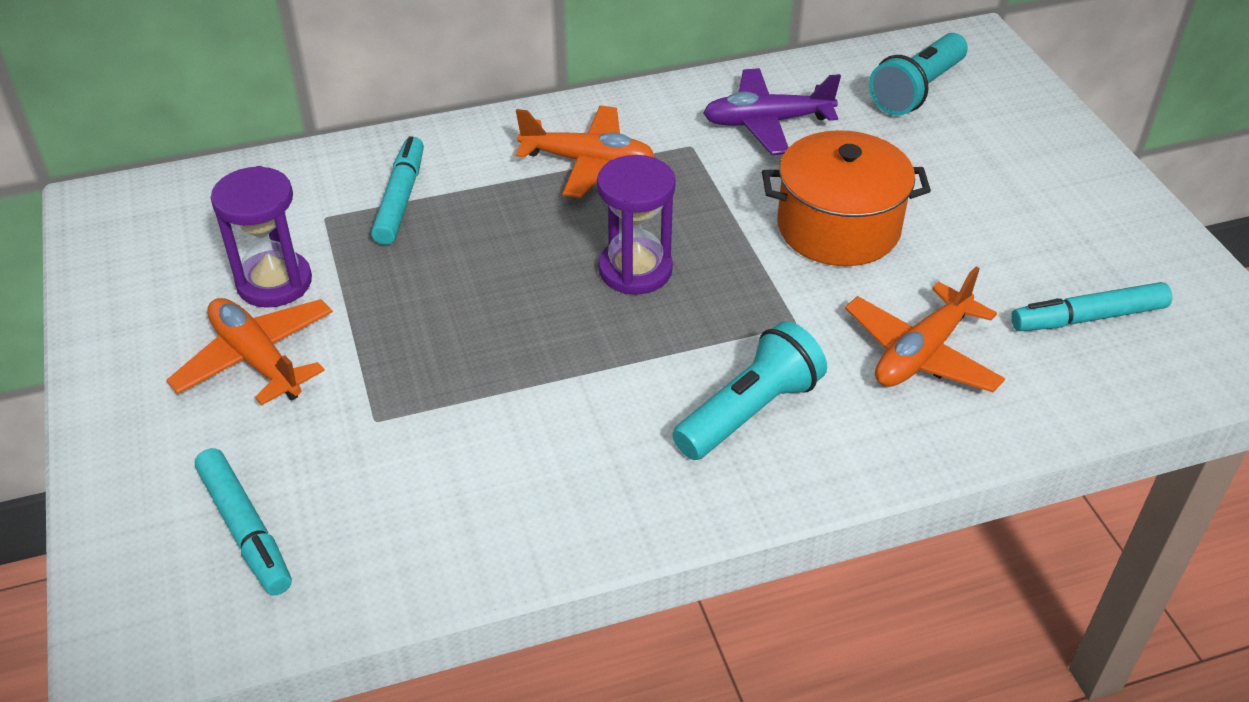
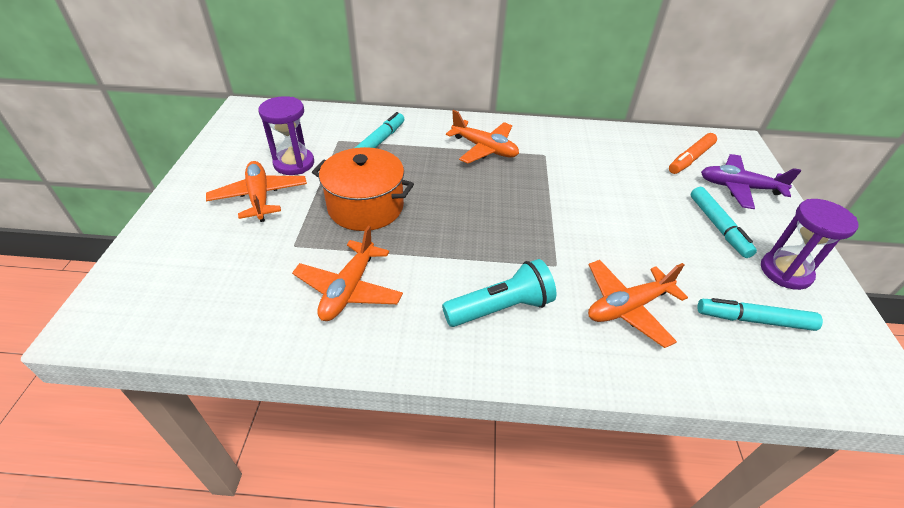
camera: 20 degrees right, 0 degrees up
(245, 529) = (191, 281): turquoise marker -> turquoise marker (718, 226)
(510, 458) = (349, 289): none -> orange plane
(635, 270) = (478, 209): purple hourglass -> purple hourglass (785, 272)
(766, 122) = (593, 153): purple plane -> purple plane (738, 188)
(838, 228) = (608, 219): orange pot -> orange pot (365, 207)
(916, 90) = (690, 159): turquoise flashlight -> orange marker

